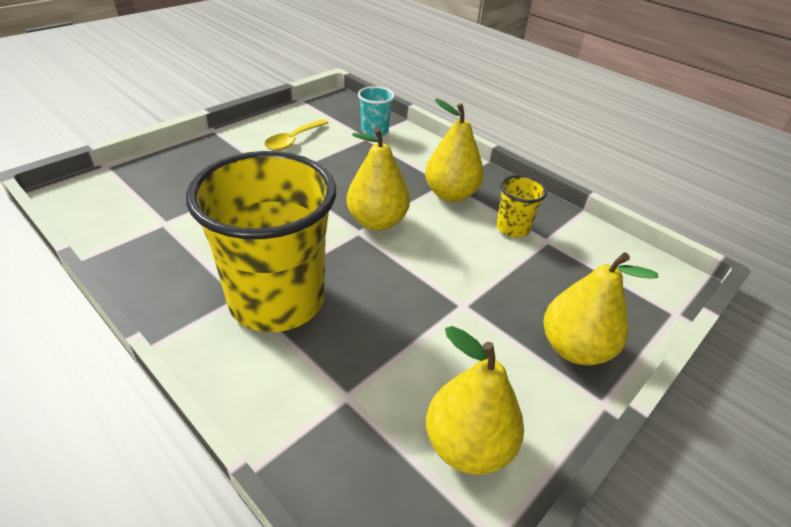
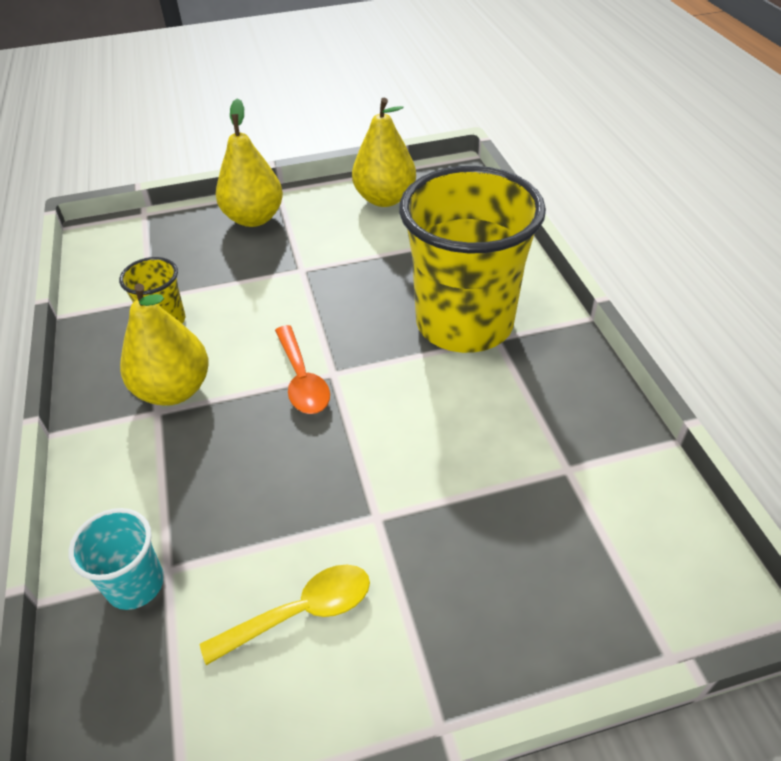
camera: 145 degrees left, 5 degrees up
(377, 221) = (302, 379): yellow pear -> orange spoon

